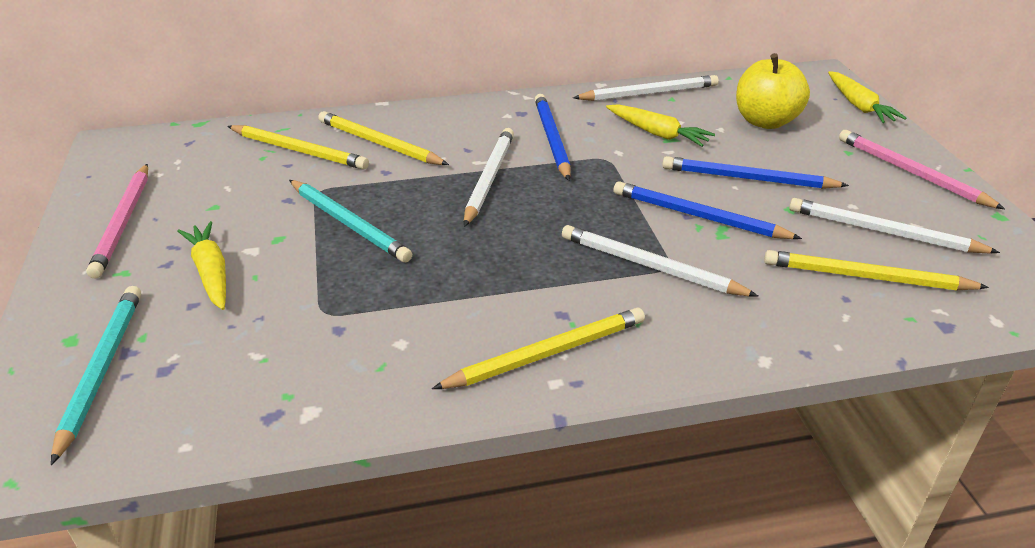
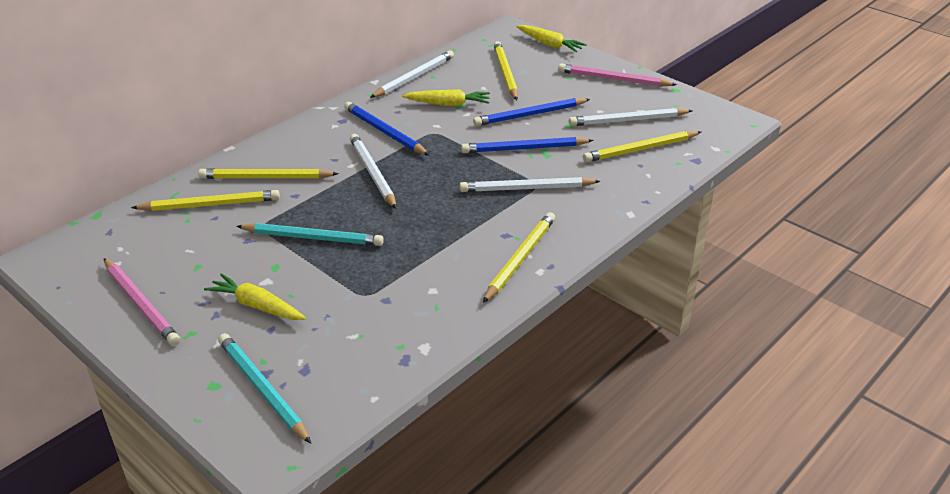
camera: 35 degrees left, 0 degrees up
(765, 121) = (505, 73): yellow apple -> yellow pencil

